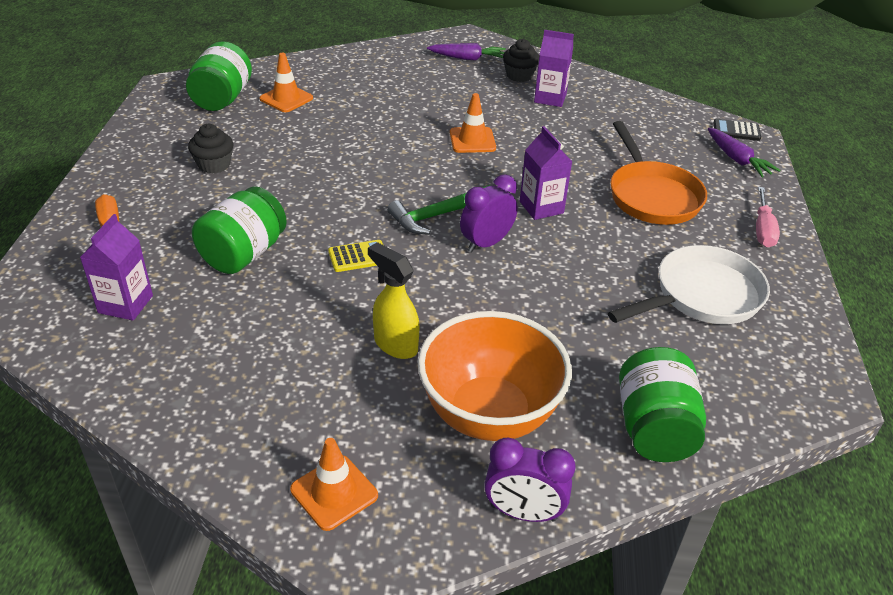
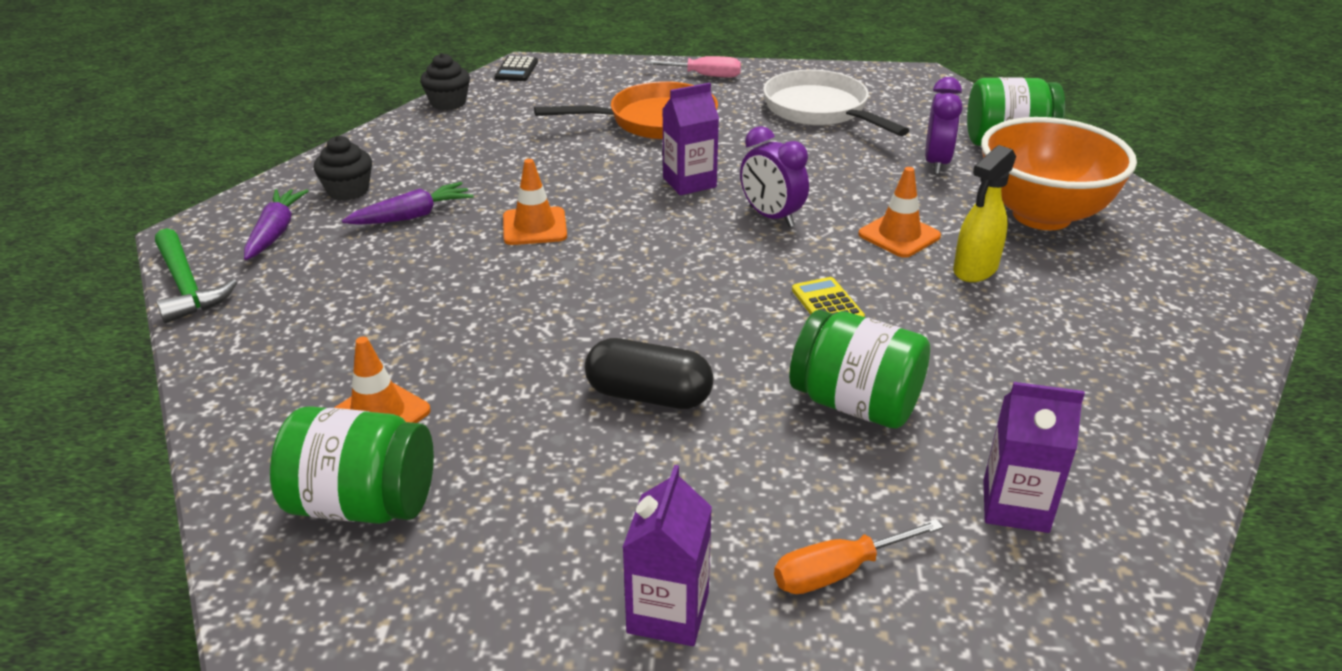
camera: 90 degrees left, 5 degrees down
(214, 165) = (616, 474): black cupcake -> black cupcake (448, 103)
(276, 177) = (649, 395): none -> black capsule
(334, 492) = (1198, 294): orange traffic cone -> orange traffic cone (899, 235)
(437, 215) = (722, 250): green hammer -> green hammer (187, 286)
(523, 512) = (1142, 200): purple clock -> purple clock (936, 163)
(550, 98) = (422, 170): purple carton -> purple carton (668, 612)
(737, 160) = (577, 75): purple carrot -> purple carrot (412, 216)

